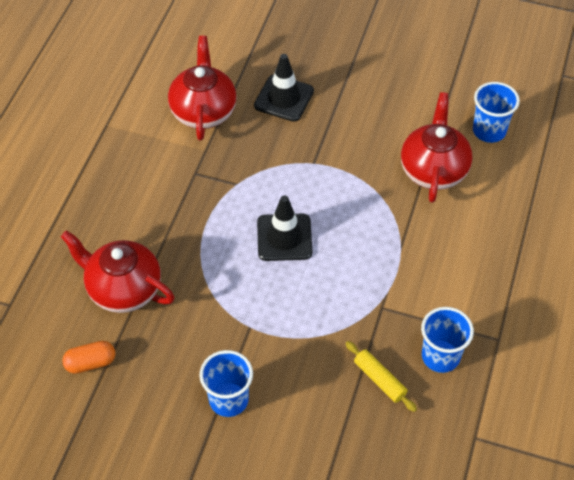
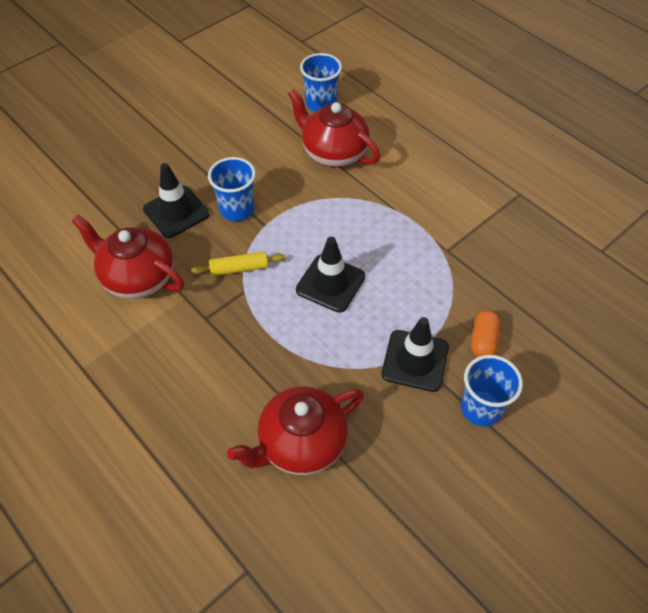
camera: 60 degrees left, 0 degrees up
(91, 363) = (372, 516): orange capsule -> orange capsule (483, 341)
(245, 332) = (415, 360): none -> black traffic cone
(380, 379) = (518, 285): yellow rolling pin -> yellow rolling pin (239, 268)
(440, 356) = (516, 236): blue cup -> blue cup (237, 209)

